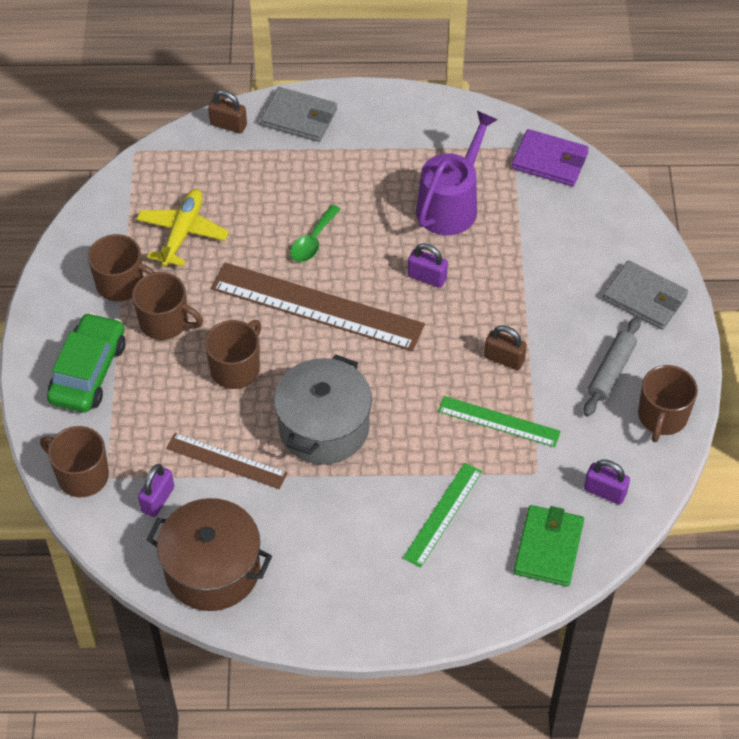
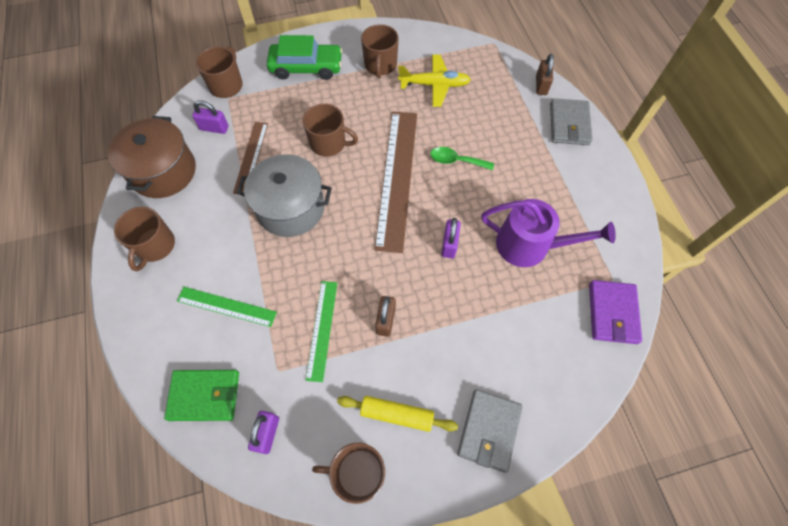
camera: 75 degrees right, 10 degrees up
(165, 322) = (356, 95): brown mug -> brown mug (155, 246)
(611, 371) = (397, 414): grey rolling pin -> yellow rolling pin

